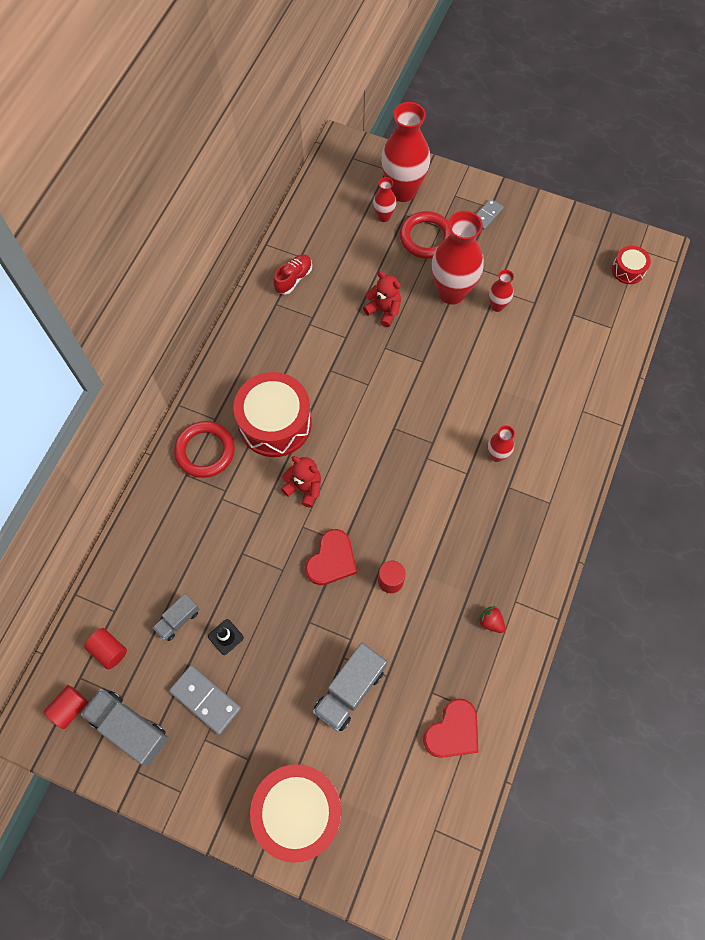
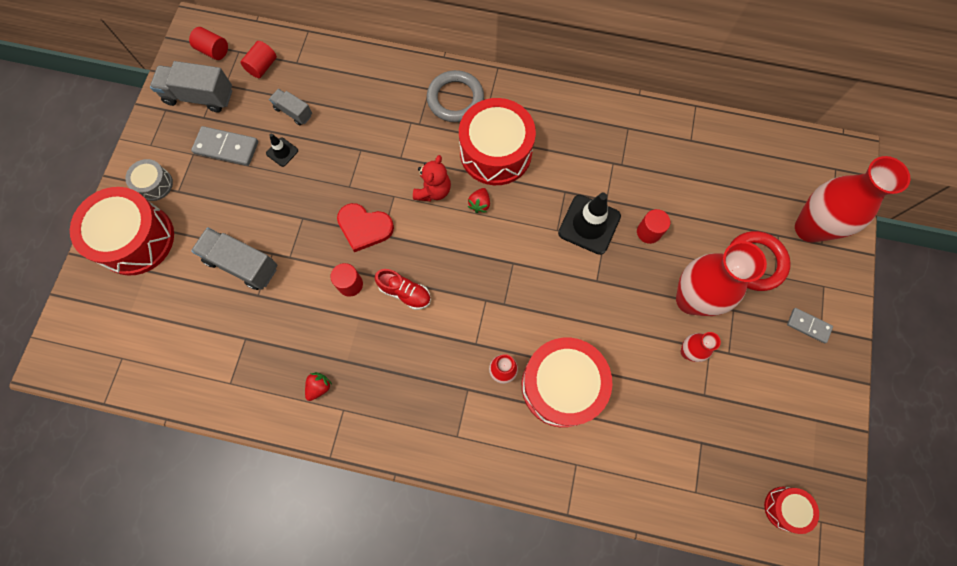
camera: 80 degrees right, 5 degrees up
(130, 728) = (199, 96): grey truck -> grey truck turned 105 degrees counterclockwise
(205, 451) = (455, 99): red ring -> grey ring
(205, 699) = (226, 148): grey domino -> grey domino turned 75 degrees clockwise
(234, 787) = (154, 184): none -> grey drum
(293, 279) = (662, 138): red shoe -> red shoe (405, 292)
(328, 447) = (479, 204): none -> red strawberry
(367, 356) = (589, 224): none -> black traffic cone
(384, 217) = (768, 213): red vase -> none
(384, 310) = (648, 232): red teddy bear -> red cylinder
(453, 731) = (210, 363): red heart -> none
(514, 409) = (562, 385): none -> red drum

